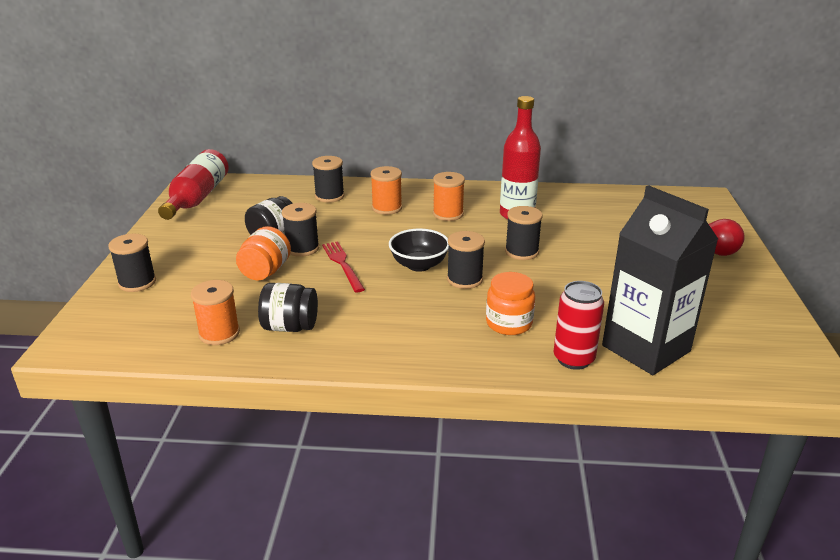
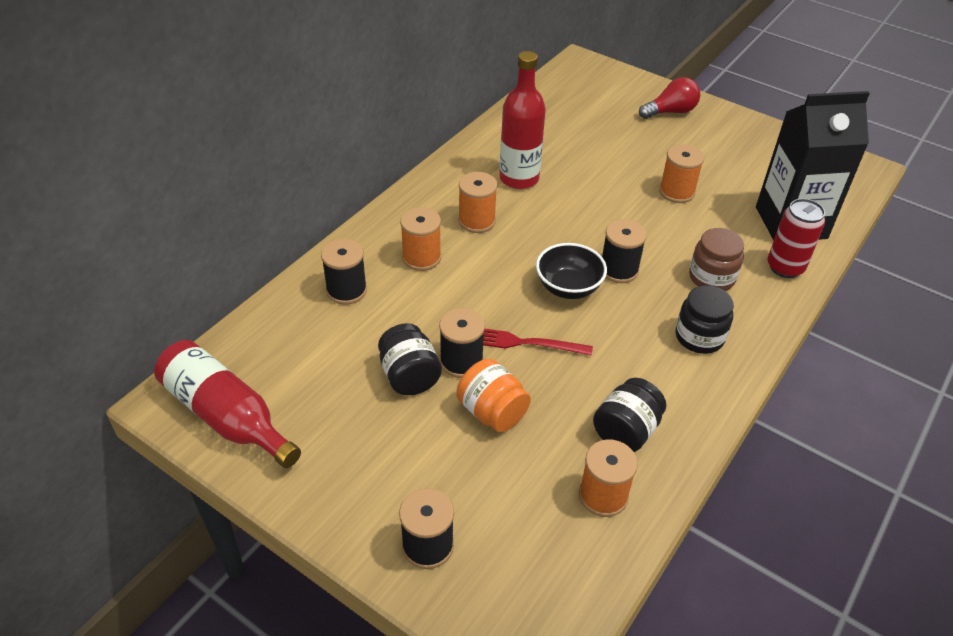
camera: 60 degrees left, 15 degrees up
(427, 335) = (699, 337): none -> black jar
(509, 323) = (711, 278): orange jar -> brown jar
(521, 252) = (594, 211): black spool -> none
(600, 280) = (676, 192): none -> orange spool

